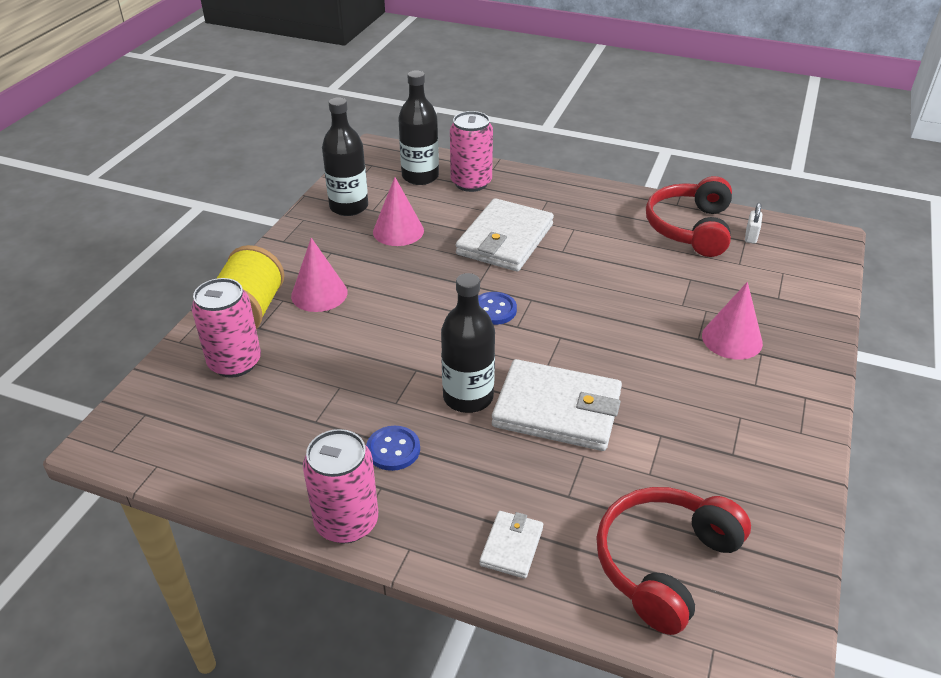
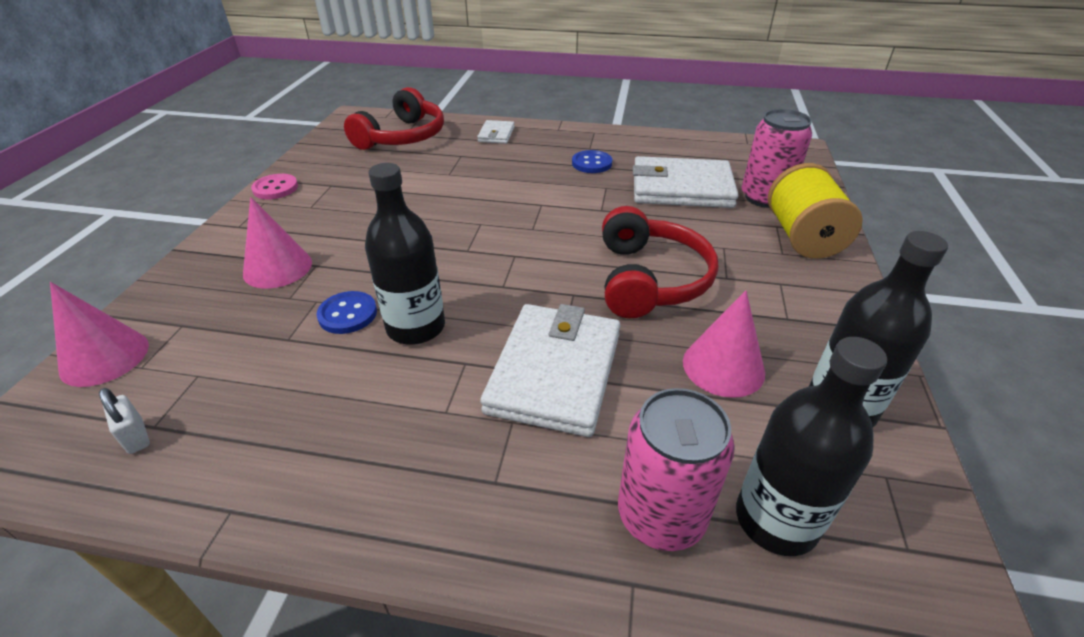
camera: 170 degrees right, 0 degrees up
(319, 294) = (750, 263): pink cone -> pink cone (104, 357)
(346, 522) = (602, 134): pink can -> none
(468, 397) = (547, 196): black bottle -> black bottle (416, 327)
(494, 310) = (544, 268): blue button -> blue button (347, 314)
(557, 410) = (469, 195): white wallet -> white wallet (681, 188)
(690, 228) = (237, 441): red headphones -> red headphones (649, 279)
(751, 236) = (136, 436): white padlock -> white padlock turned 45 degrees counterclockwise
(801, 456) = (275, 188): none -> pink button

